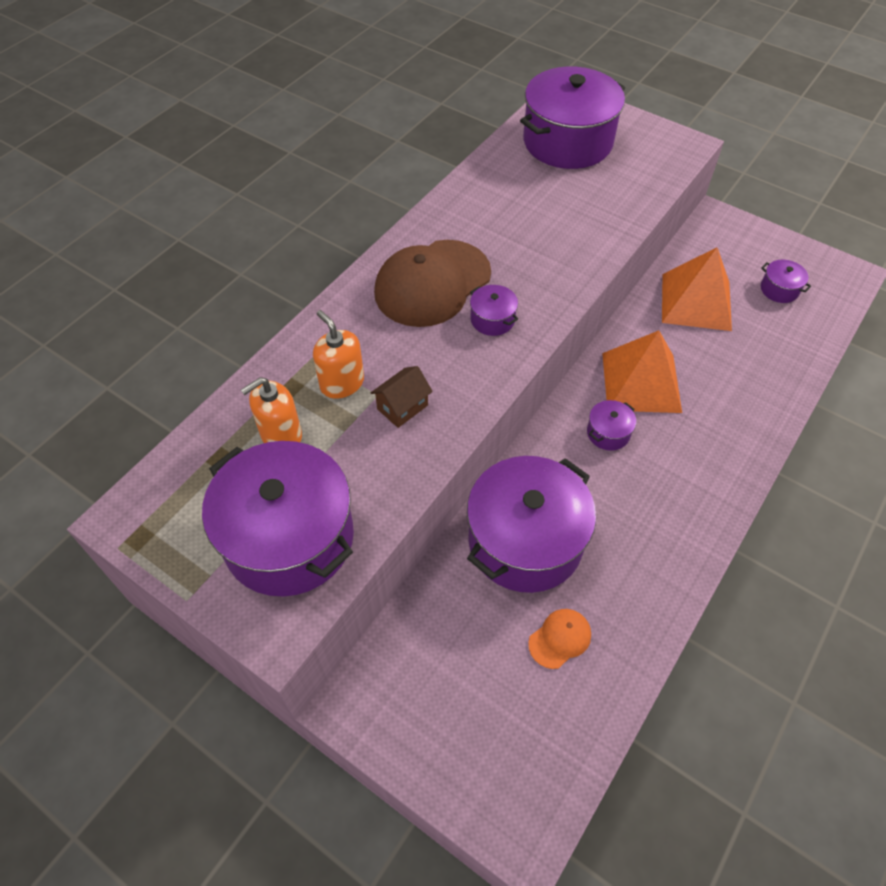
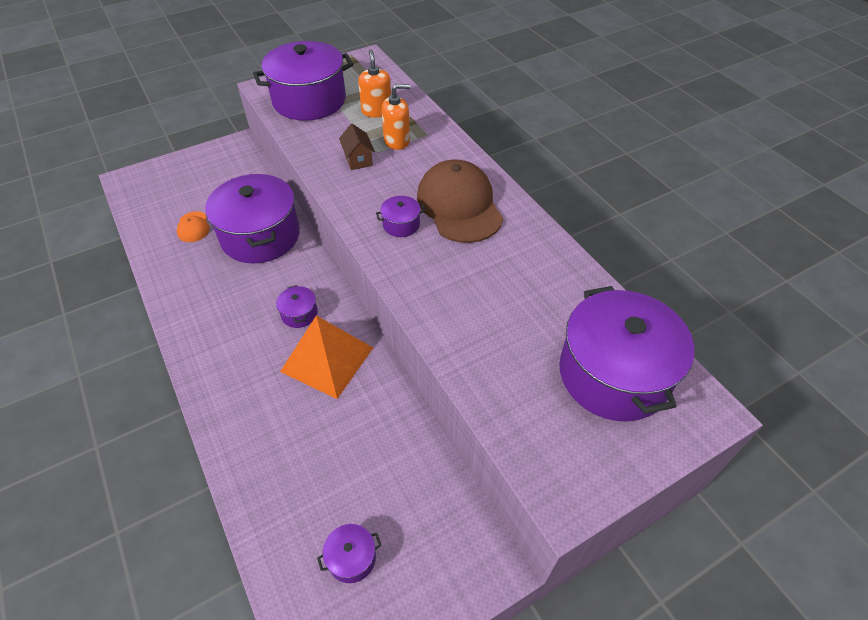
camera: 115 degrees right, 5 degrees down
(696, 302) = (384, 458): orange pyramid -> none

